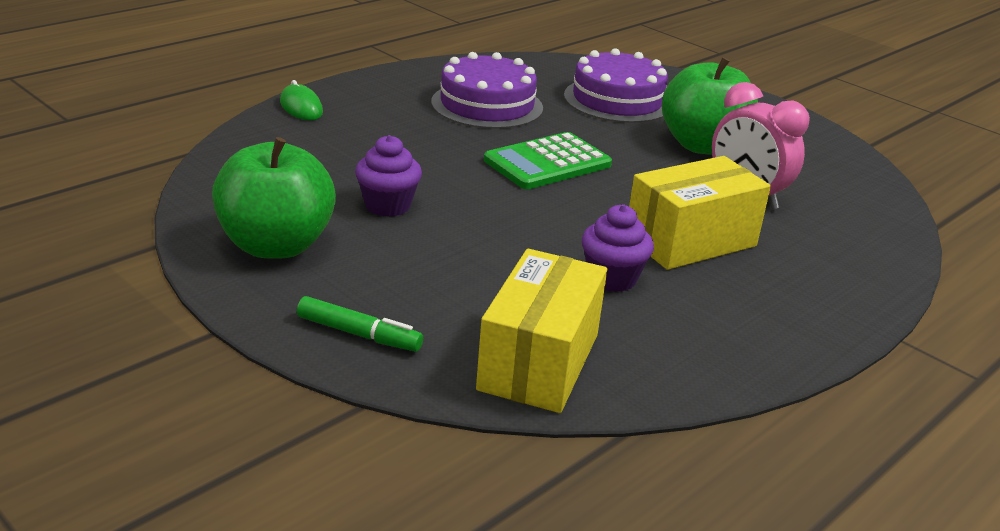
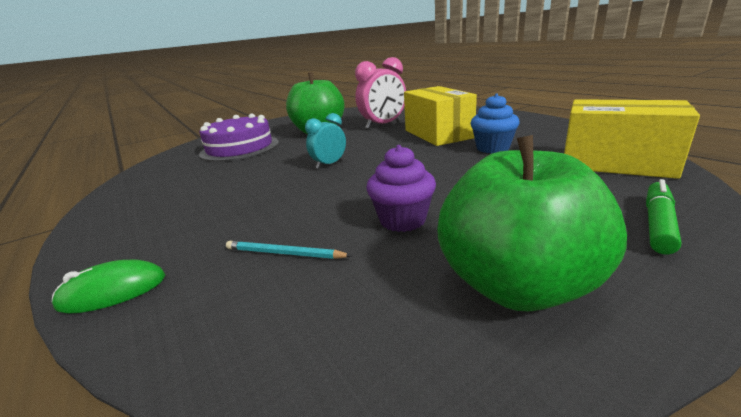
camera: 75 degrees left, 5 degrees down
(338, 157) = (284, 253): none -> turquoise pencil
(487, 105) = (211, 185): purple cake -> none
(547, 163) = (329, 164): green calculator -> turquoise clock
(612, 278) = (492, 148): purple cupcake -> blue cupcake

